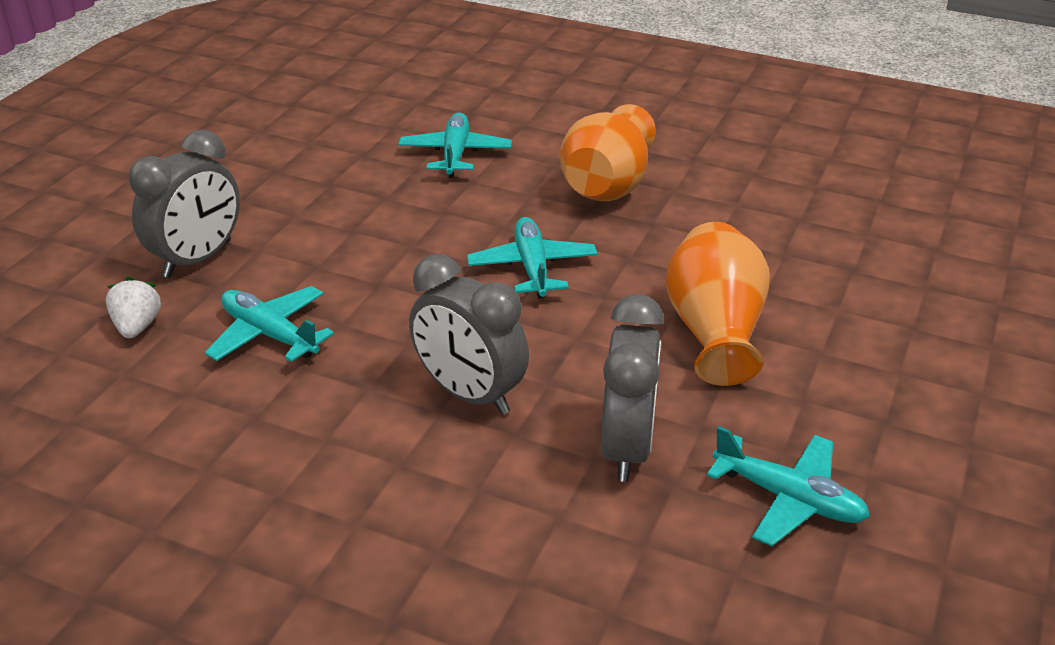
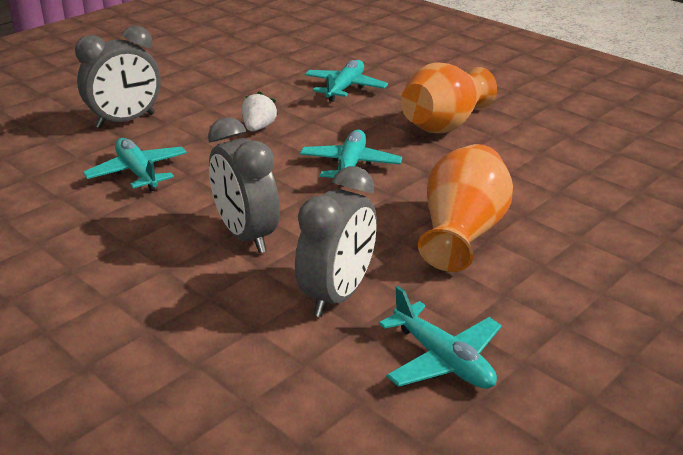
camera: 20 degrees right, 5 degrees down
(137, 326) = (58, 152): white strawberry -> white strawberry (258, 128)

